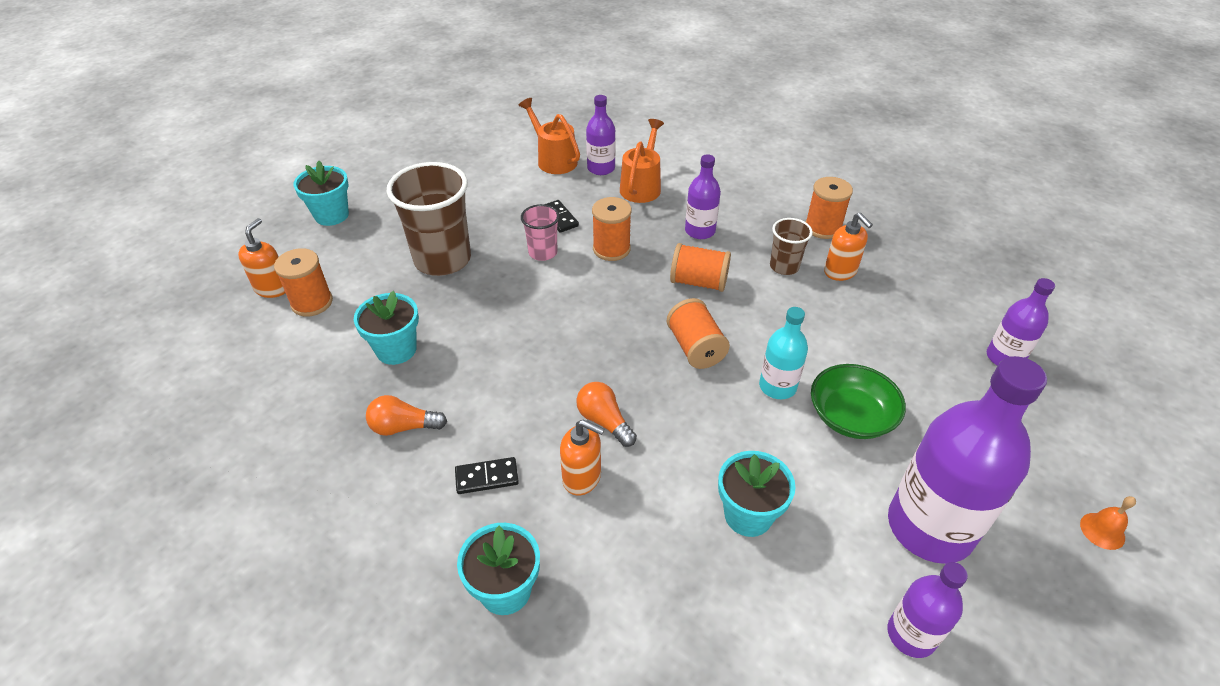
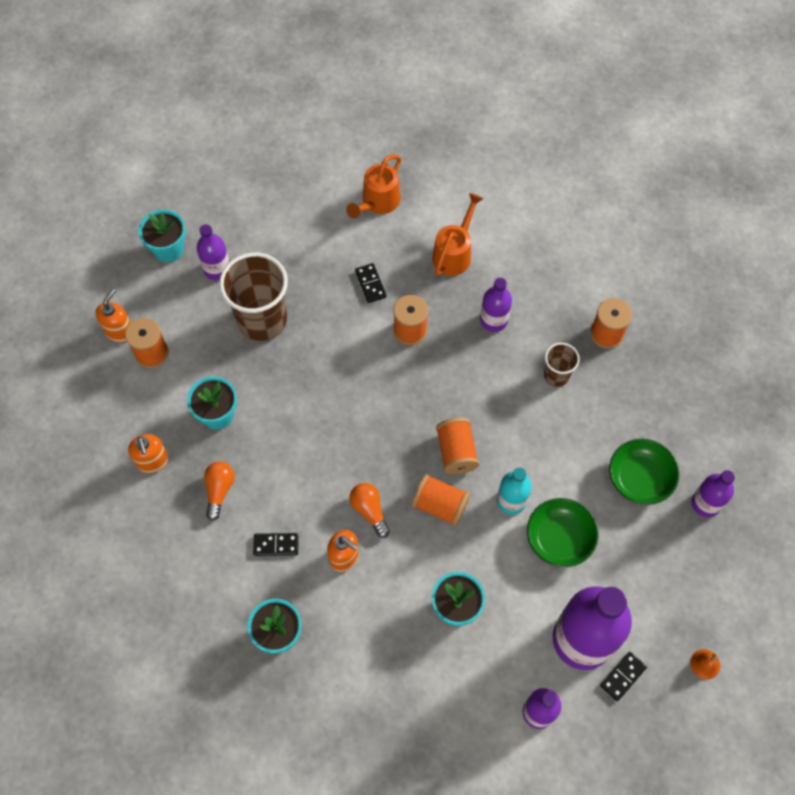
camera: 10 degrees right, 20 degrees up
(404, 427) = (219, 490): orange light bulb -> orange light bulb turned 90 degrees clockwise
(543, 252) = (349, 325): pink cup -> none
(553, 159) = (377, 203): orange watering can -> orange watering can turned 120 degrees counterclockwise
(601, 168) = (420, 222): purple bottle -> purple bottle (217, 269)
(698, 282) = (477, 381): orange spool -> orange spool (440, 505)
(840, 272) = (604, 389): orange soap dispenser -> orange soap dispenser (153, 461)
(917, 344) = (639, 478): none -> green bowl
(1004, 565) = (622, 676): none -> black domino

